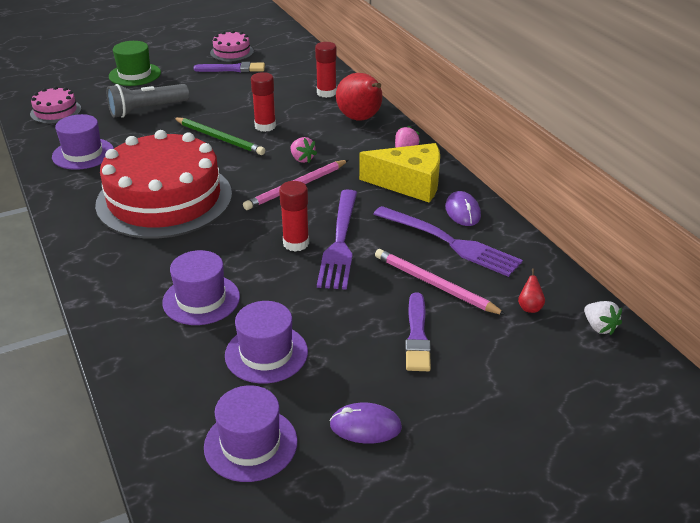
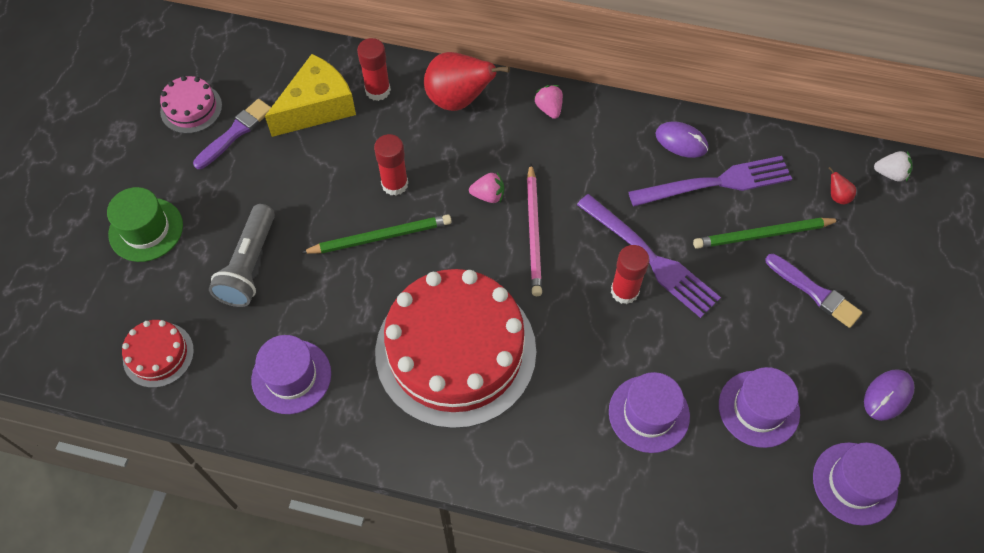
camera: 50 degrees left, 25 degrees up
(55, 111) = (158, 355): pink cake -> red cake
(410, 184) = (606, 145): yellow cheese -> yellow cheese (317, 107)
(434, 285) = (763, 235): pink pencil -> green pencil

